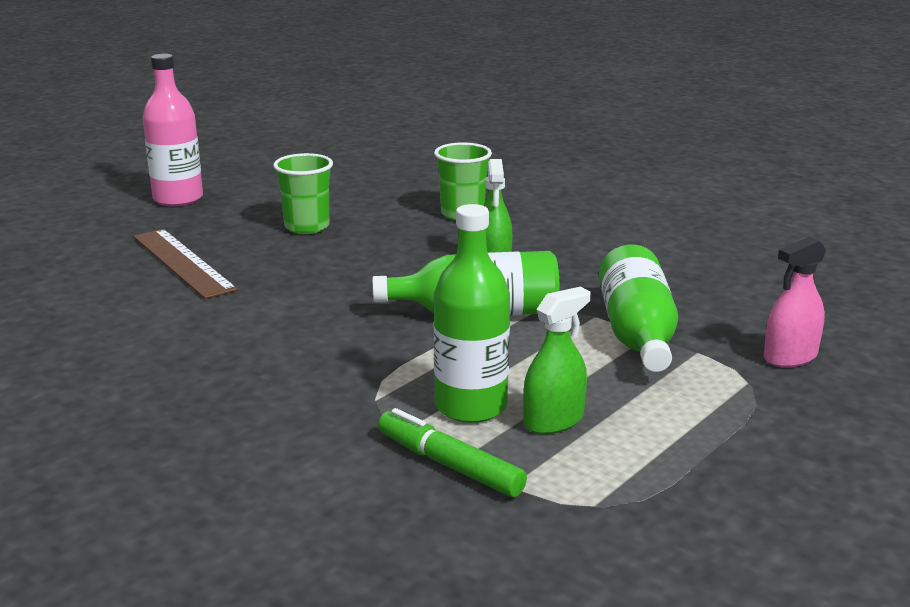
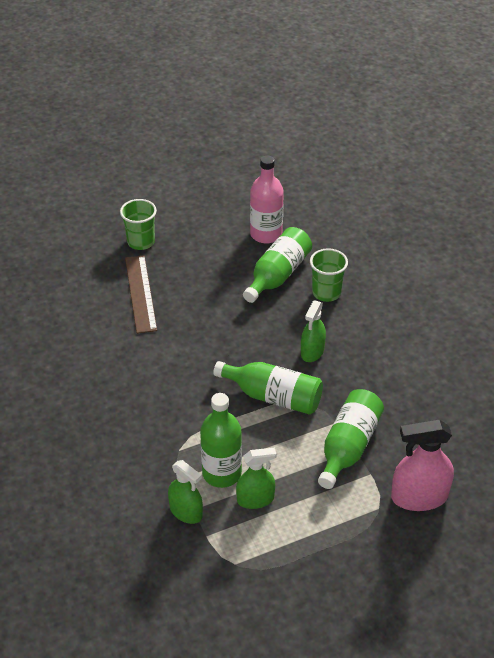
camera: 25 degrees right, 20 degrees up
(178, 199) = (167, 222): pink bottle -> pink bottle (266, 234)
(307, 227) = (226, 277): green cup -> green cup (141, 242)
(380, 212) = (278, 275): none -> green bottle
(449, 465) = (186, 512): green marker -> green spray bottle
(790, 357) = (419, 497): pink spray bottle -> pink spray bottle, size x1.52

